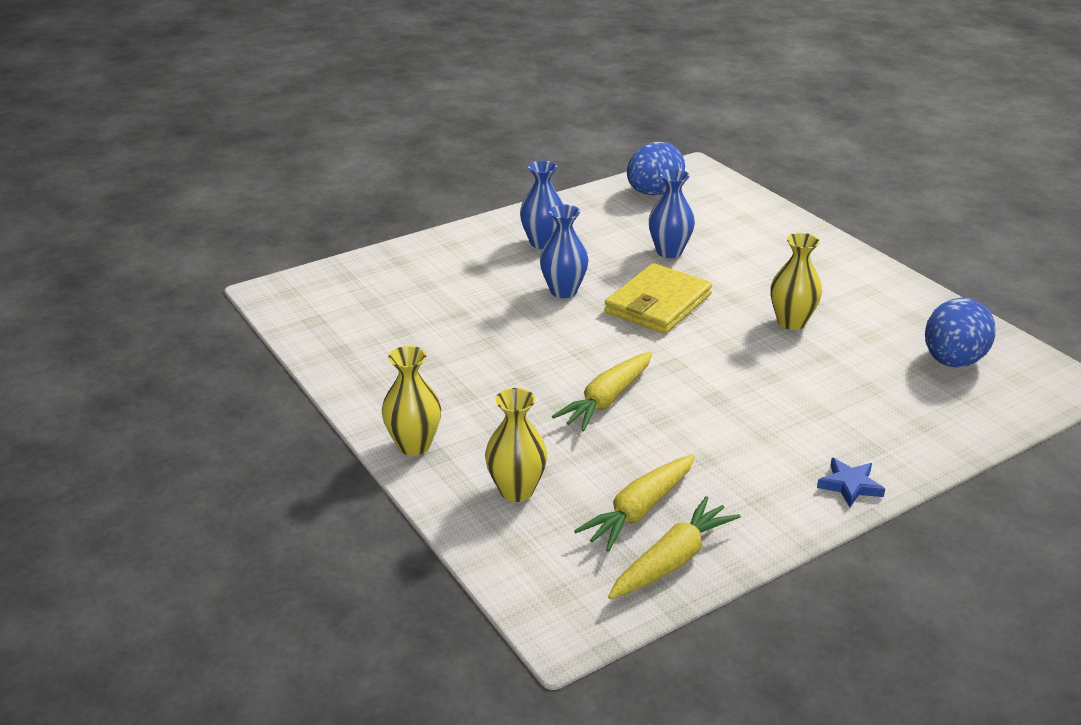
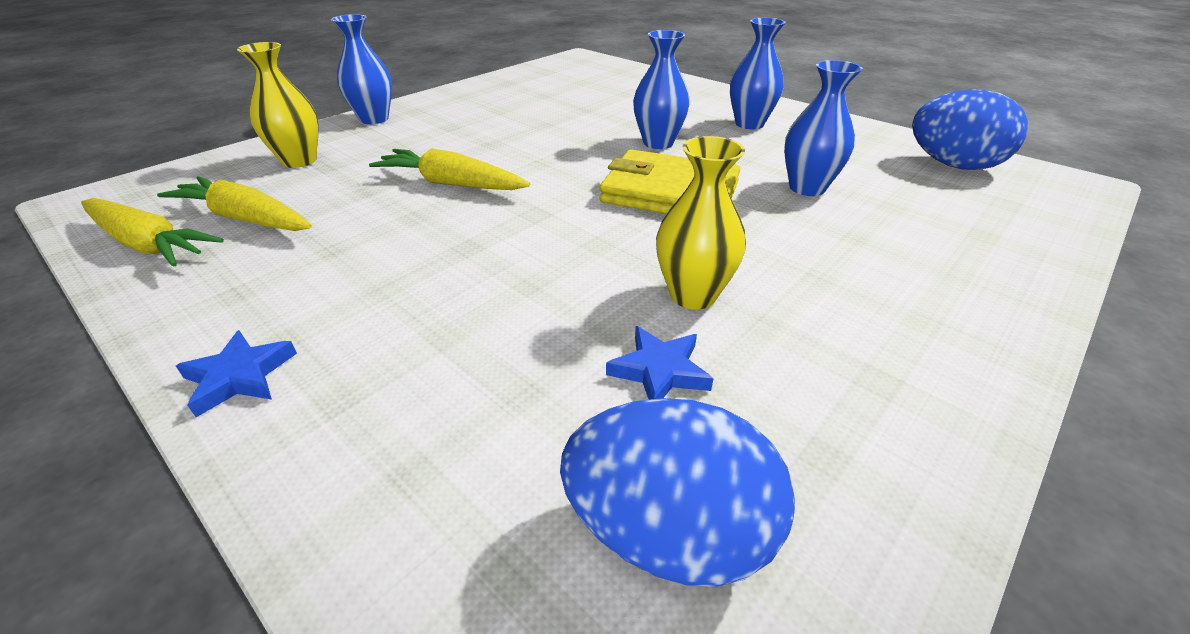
camera: 75 degrees right, 5 degrees up
(414, 445) = (374, 119): yellow vase -> blue vase
(856, 345) = (659, 371): none -> blue star

